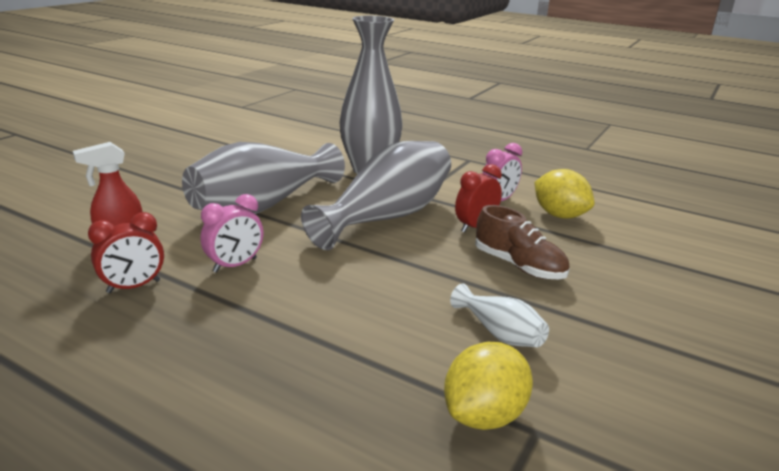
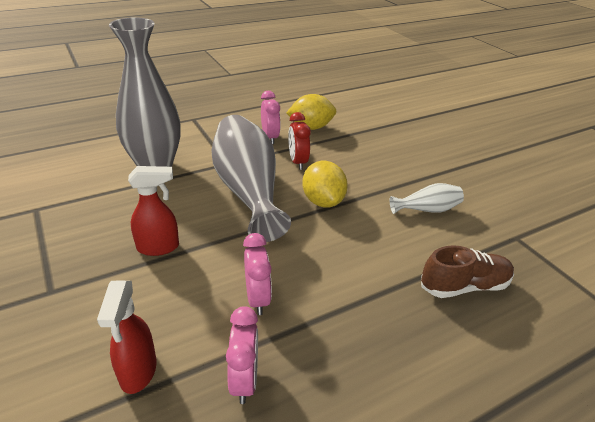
camera: 60 degrees left, 10 degrees up
(134, 286) = (244, 380): red clock -> pink clock
(263, 205) = (159, 247): grey vase -> red spray bottle
(484, 415) = (498, 249): yellow lemon -> yellow lemon (323, 201)
(519, 266) = (360, 169): brown shoe -> brown shoe (464, 286)

